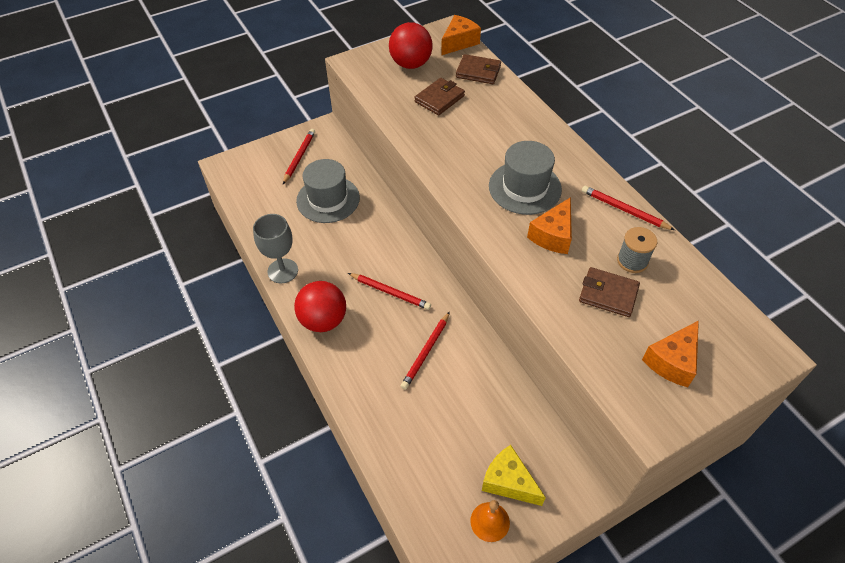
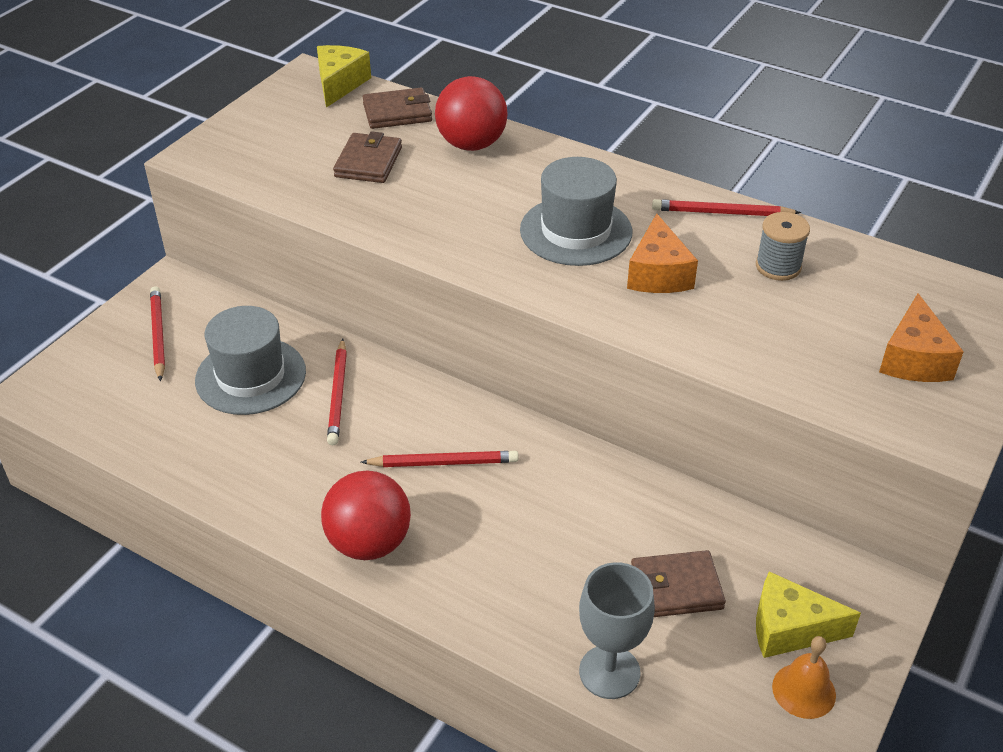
camera: 30 degrees left, 10 degrees down
(282, 271) = (250, 502): grey goblet -> grey goblet (609, 672)
(411, 64) = (289, 131): red ball -> red ball (471, 144)
(426, 352) = (555, 518): red pencil -> red pencil (338, 395)
(459, 42) = (339, 84): orange cheese -> yellow cheese
(608, 294) = (780, 315): brown wallet -> brown wallet (676, 588)

